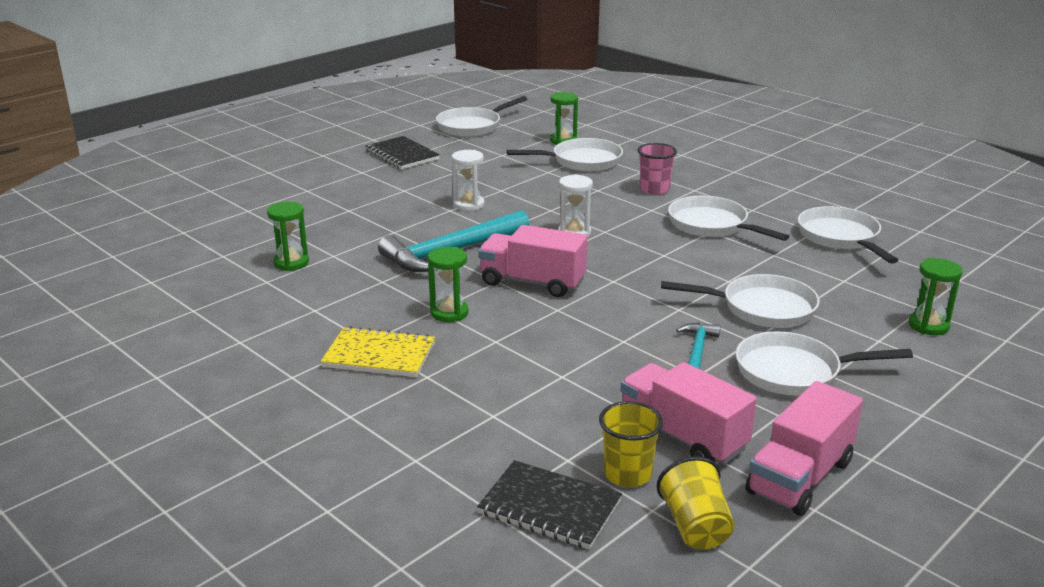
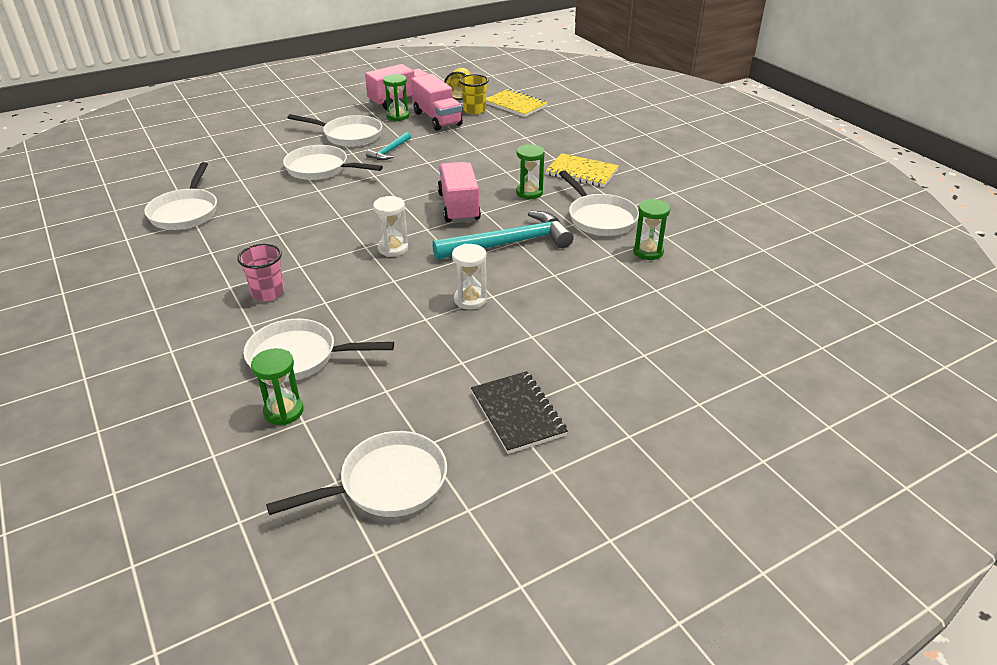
camera: 165 degrees left, 10 degrees up
(532, 282) = (459, 207): pink truck -> pink truck turned 135 degrees counterclockwise
(550, 507) = (515, 105): black notebook -> yellow notebook
(712, 225) = (269, 239): white pan -> white pan (600, 218)
(928, 325) = (238, 147): green hourglass -> green hourglass (398, 116)

